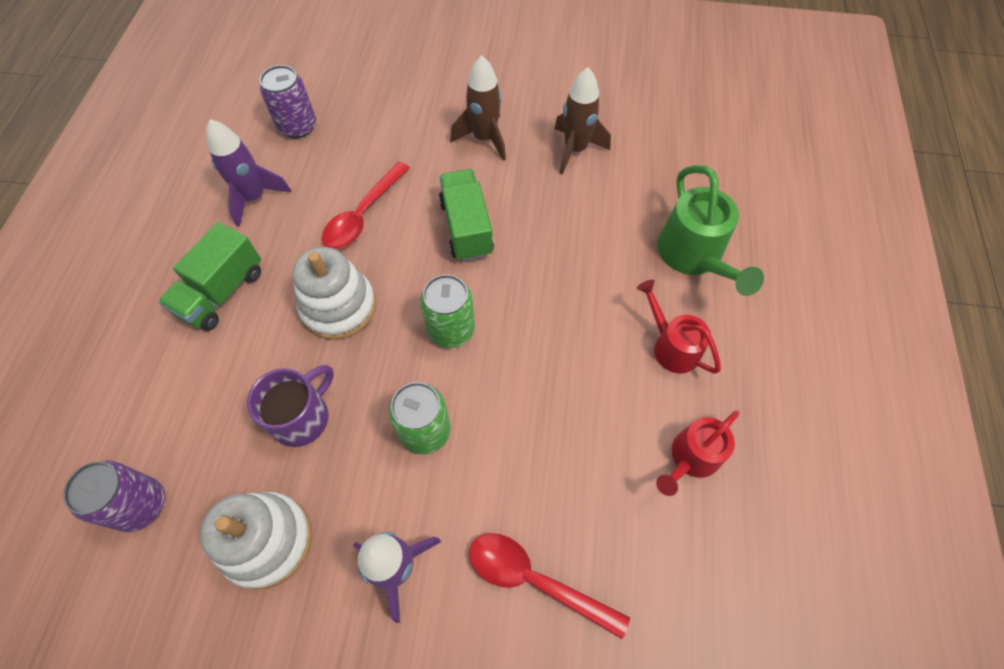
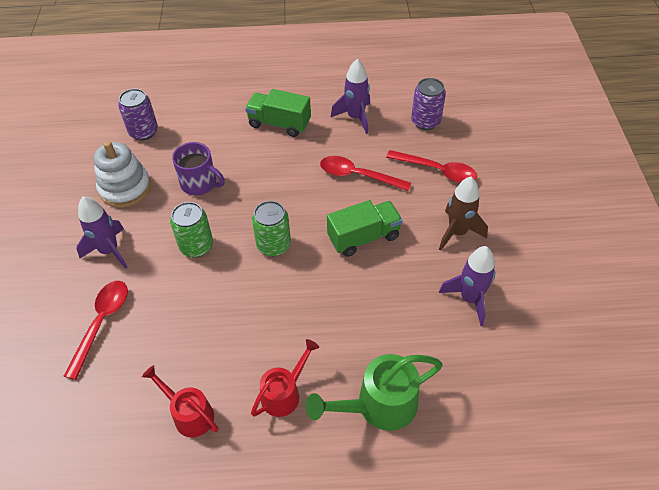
camera: 80 degrees right, 10 degrees down
(339, 307) = (280, 181): white stacking toy -> none
(385, 135) = (437, 171): none -> red spoon
(575, 150) = (470, 299): brown rocket -> purple rocket

